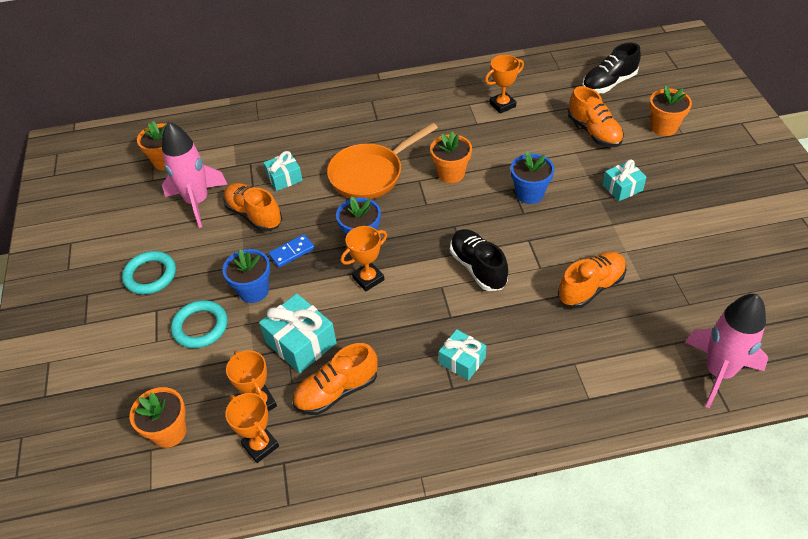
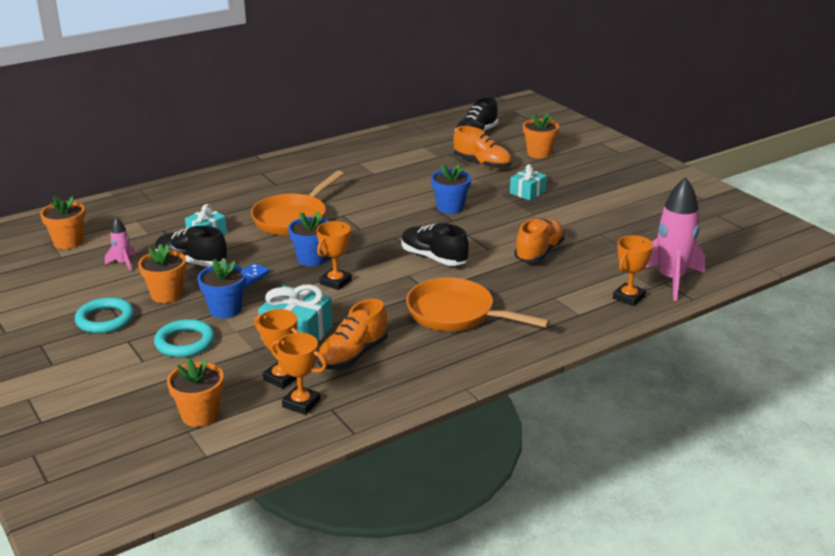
camera: 25 degrees left, 20 degrees down
(197, 202) = (123, 263): pink rocket -> pink rocket, size x0.48
(254, 215) = (191, 262): orange shoe -> black shoe
(451, 173) = (370, 206): orange flower pot -> orange flower pot (166, 295)
(462, 361) = (457, 314): turquoise gift -> orange pan
(502, 105) = (390, 159): orange trophy -> orange trophy (628, 297)

